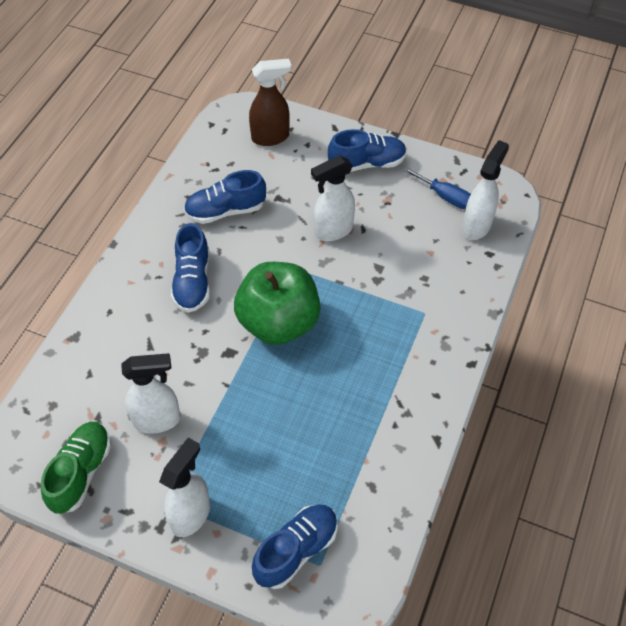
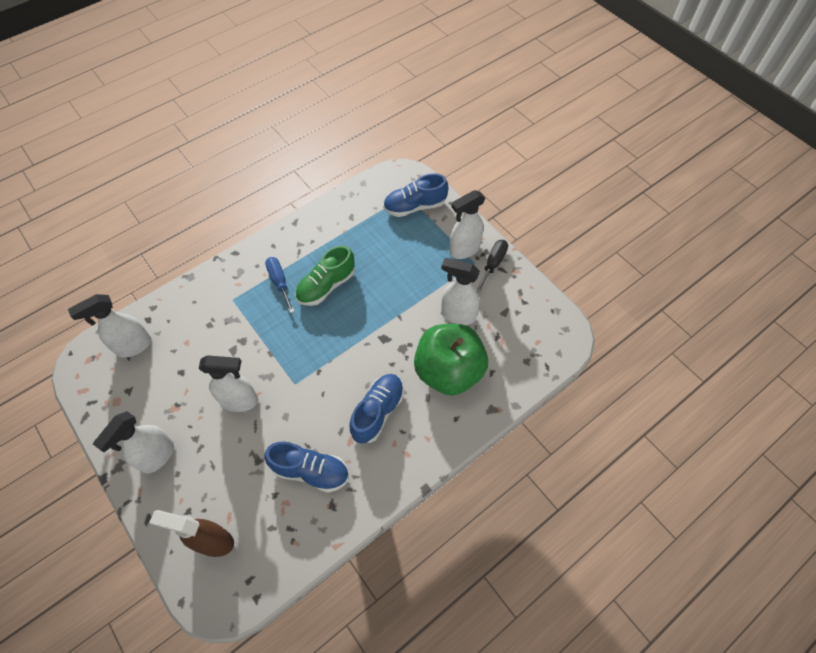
camera: 150 degrees left, 5 degrees up
(81, 472) = (522, 305): green shoe -> green shoe (326, 286)
(142, 513) = (493, 264): none -> black screwdriver
(278, 322) = (335, 343): green apple -> green apple (448, 371)
(367, 163) = (157, 456): blue shoe -> white spray bottle
(445, 196) = (129, 385): blue screwdriver -> blue screwdriver (279, 282)

